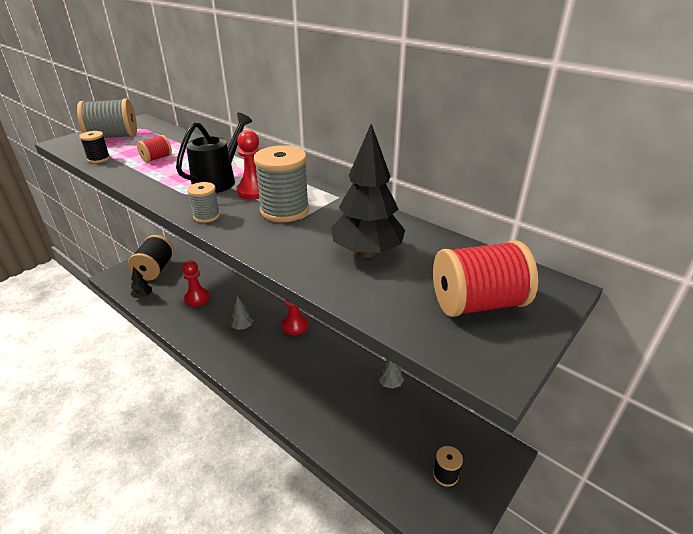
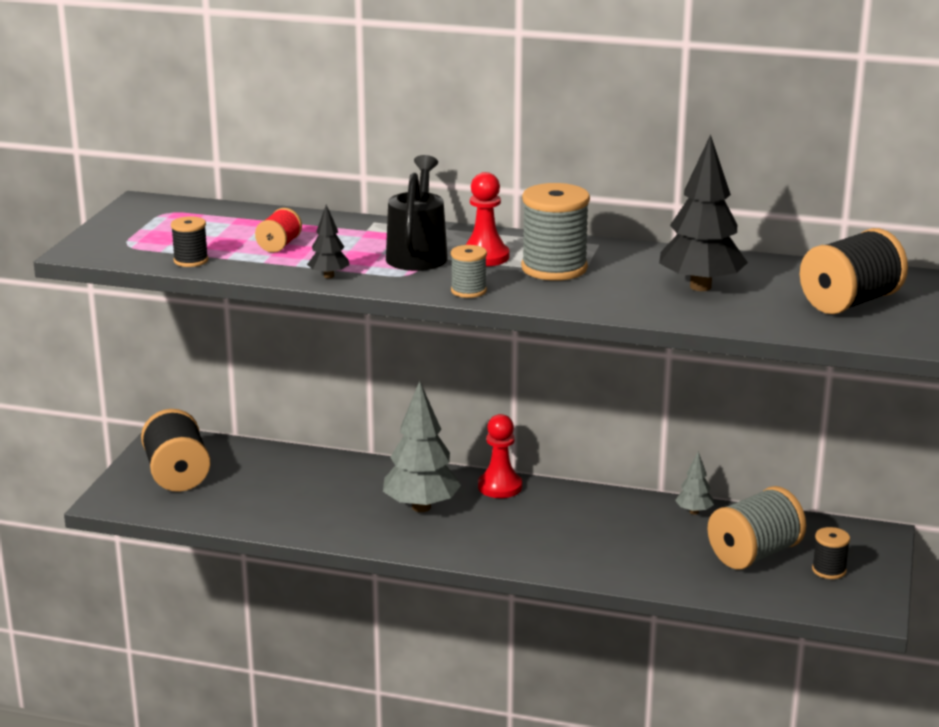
camera: 25 degrees left, 10 degrees down
(113, 137) = (150, 231): grey spool -> grey spool (754, 554)
(143, 296) = (206, 512): black tree -> black tree (329, 276)
(197, 298) = (303, 492): red pawn -> none
(242, 327) = (421, 507): grey tree -> grey tree, size x2.04
(477, 303) = (850, 302): red spool -> black spool

